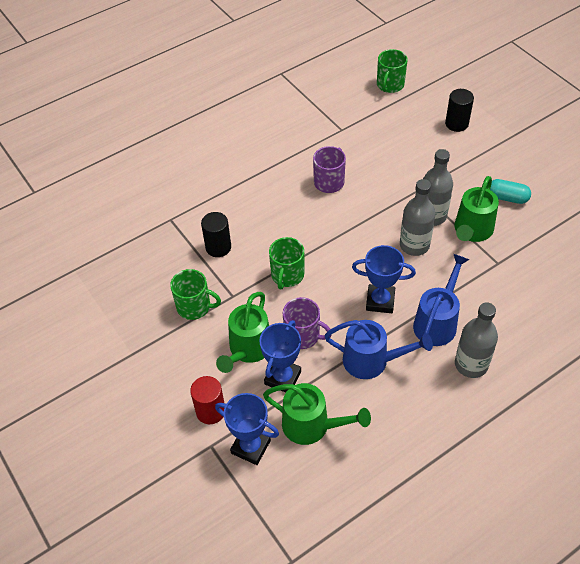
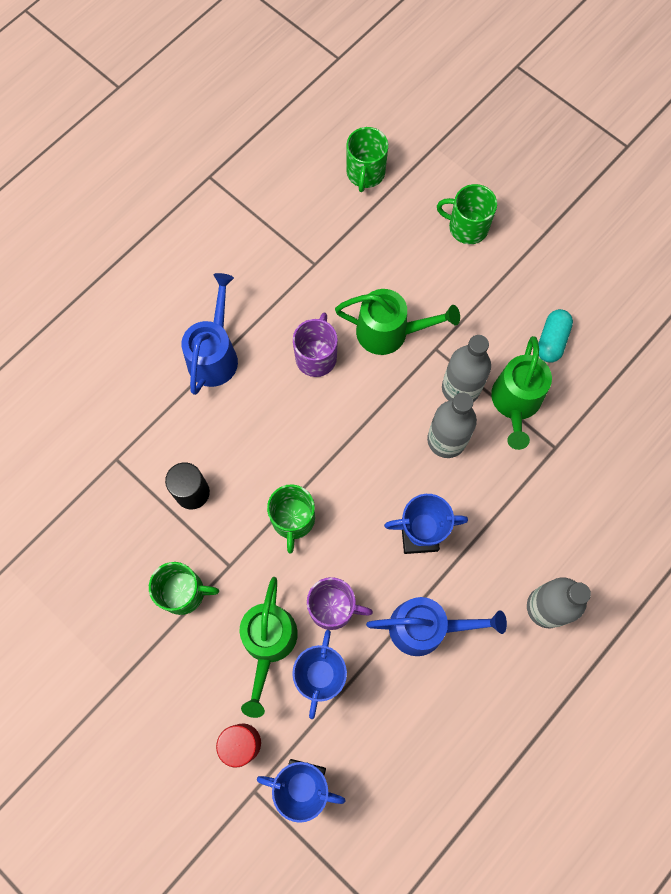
camera: 15 degrees left, 20 degrees up
(312, 426) = (372, 736): green watering can -> green watering can (390, 332)
(437, 321) = (495, 552): blue watering can -> blue watering can (215, 354)
(456, 124) = (467, 227): black cylinder -> green mug
(507, 198) = (551, 341): turquoise capsule -> turquoise capsule turned 75 degrees counterclockwise

